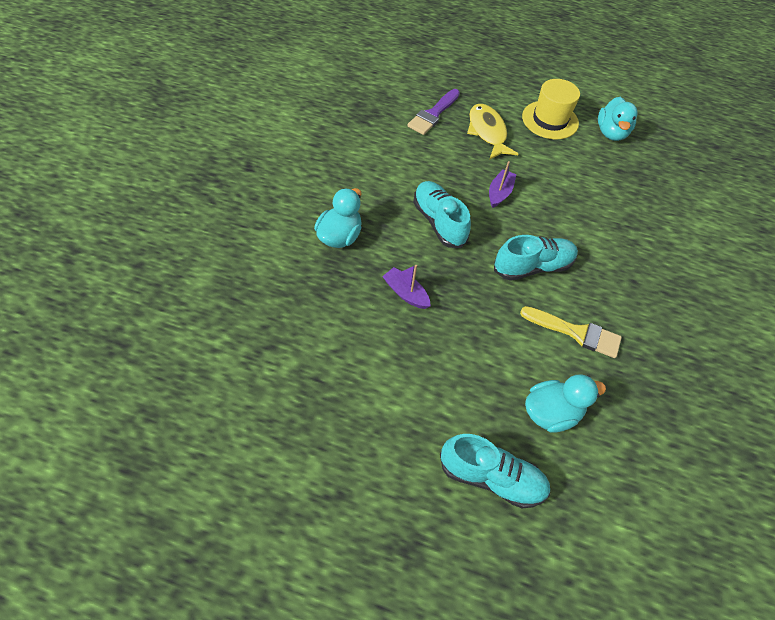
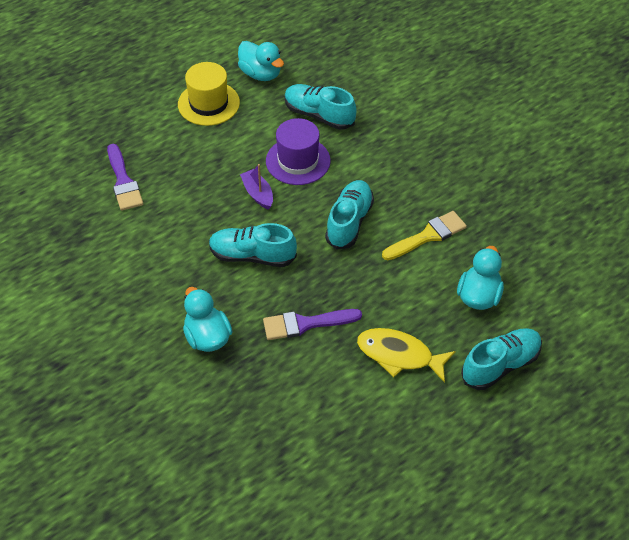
camera: 50 degrees left, 5 degrees down
(406, 293) = (306, 324): purple boat -> purple brush
(487, 132) = (182, 156): yellow fish -> yellow fish (399, 355)
(556, 200) = (298, 161): none -> purple hat
(614, 188) = (319, 115): none -> turquoise shoe

